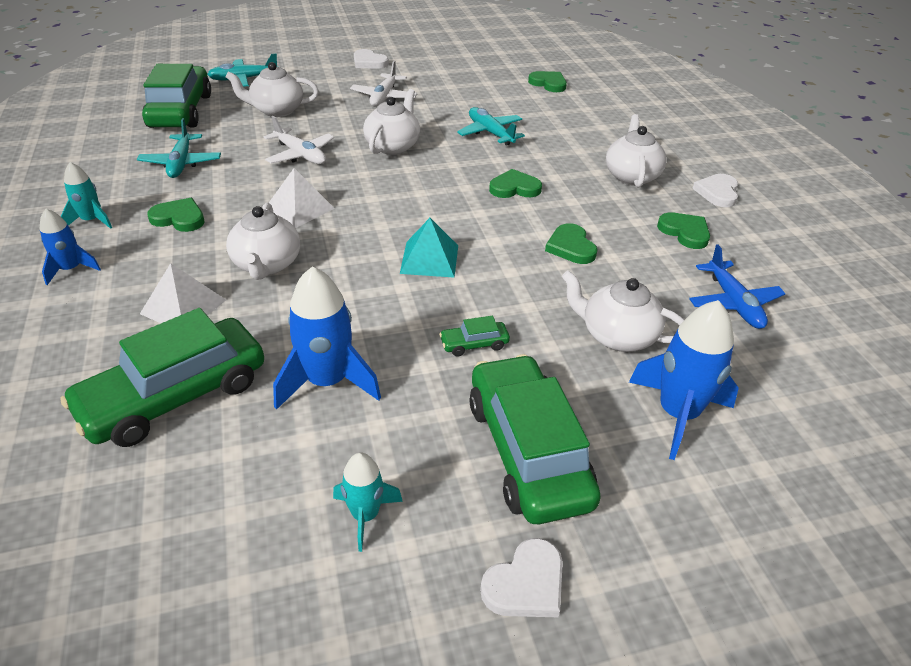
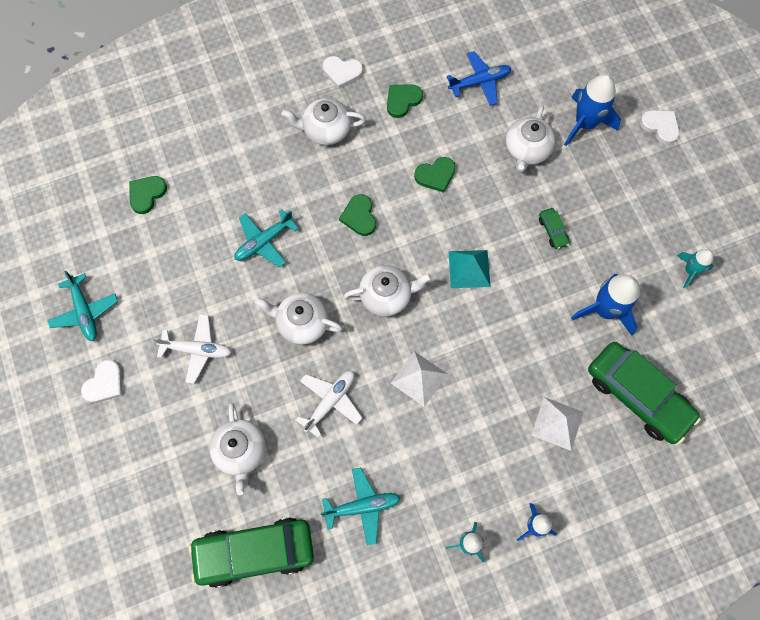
camera: 95 degrees left, 30 degrees up
(179, 218) = (451, 471): green heart -> none
(243, 79) = (166, 513): turquoise plane -> turquoise plane (85, 312)
(267, 265) = (499, 381): white teapot -> white teapot (386, 296)
(526, 584) = (706, 195): white heart -> white heart (660, 126)
(528, 451) = (630, 197): green car -> none

